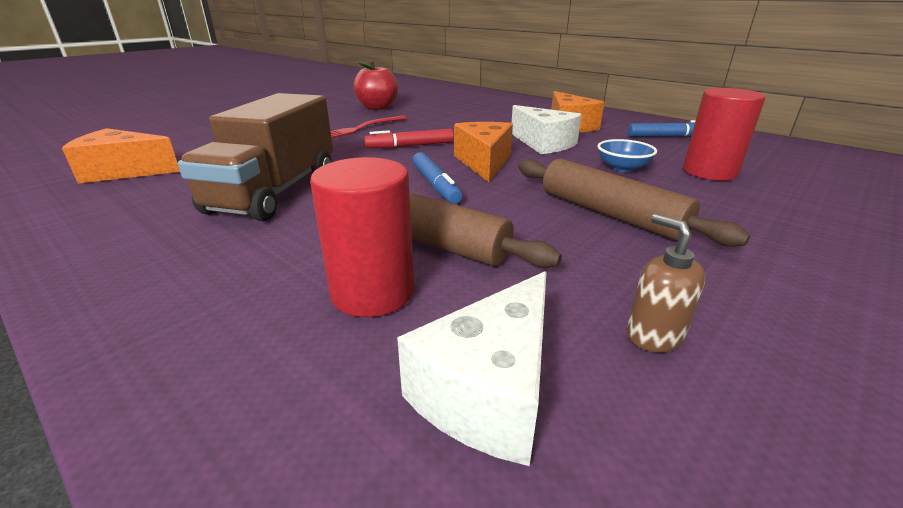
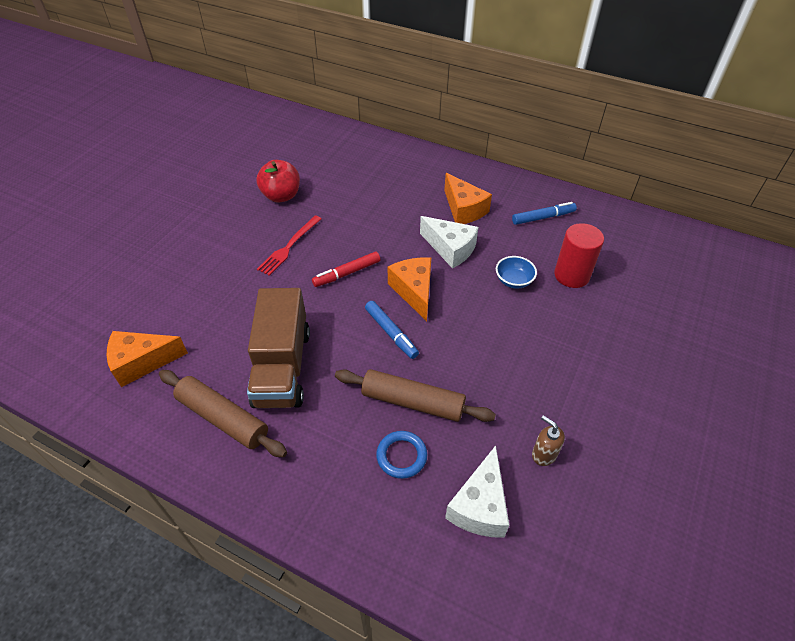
camera: 15 degrees left, 20 degrees up
(372, 292) = (401, 456): red cylinder -> blue ring
(610, 214) = (512, 347): brown rolling pin -> brown rolling pin (223, 418)

